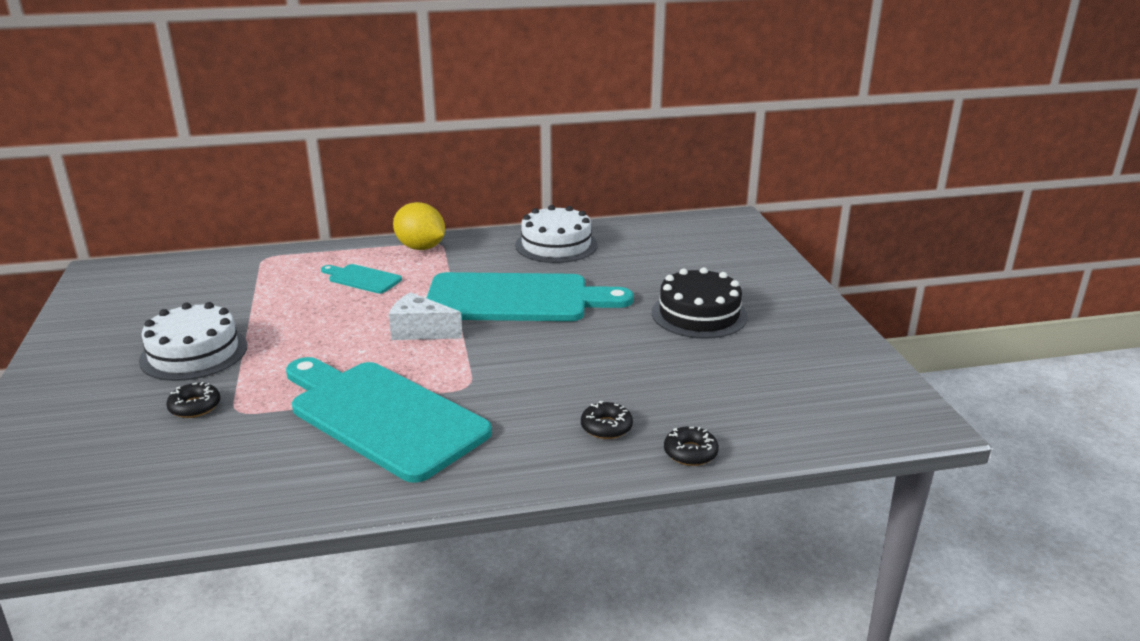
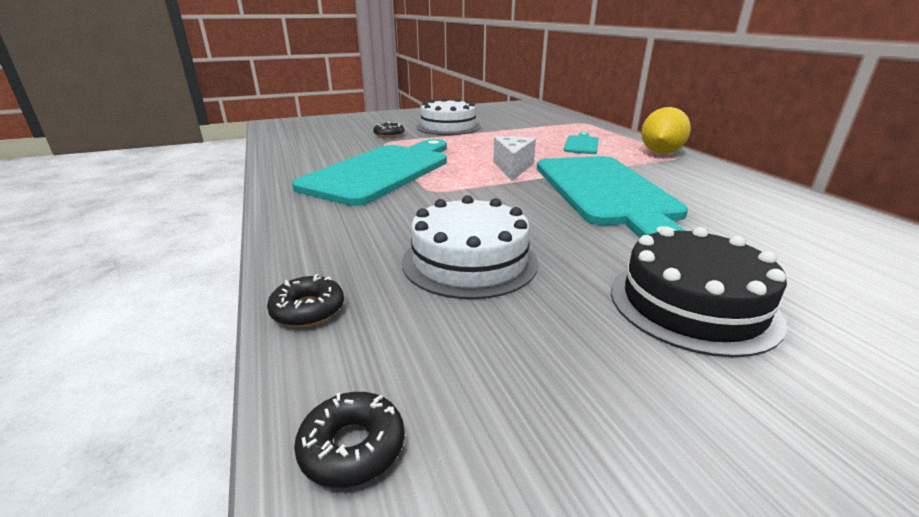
camera: 80 degrees right, 0 degrees up
(556, 245) = (760, 198): white cake -> white cake (469, 261)
(606, 427) = (367, 253): black donut -> black donut (352, 447)

